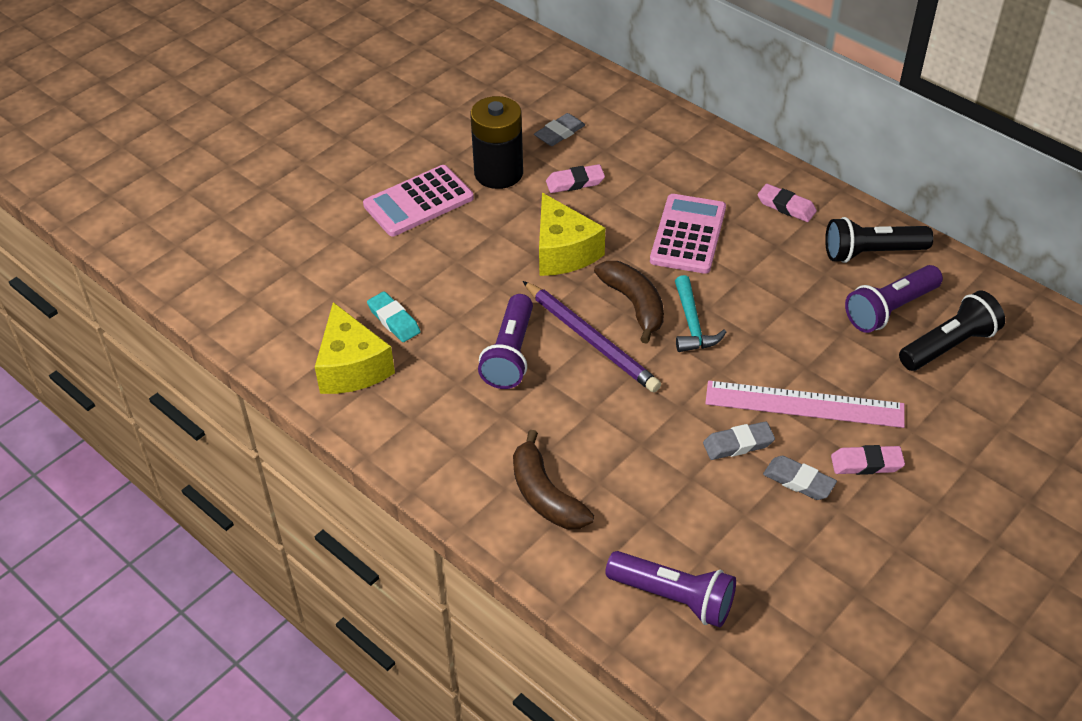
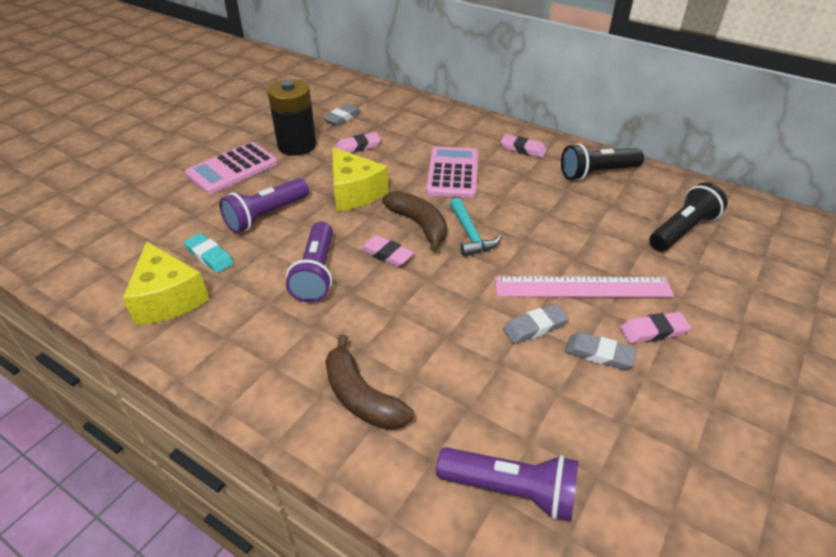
camera: 10 degrees left, 5 degrees down
(591, 339) = (386, 254): purple pencil -> pink eraser
(890, 309) = (626, 209): purple flashlight -> purple flashlight (266, 215)

